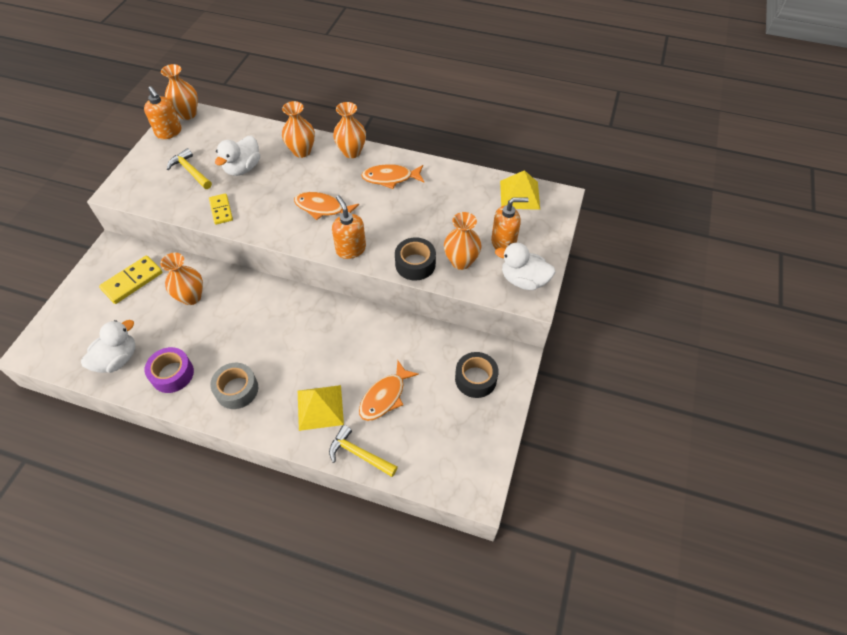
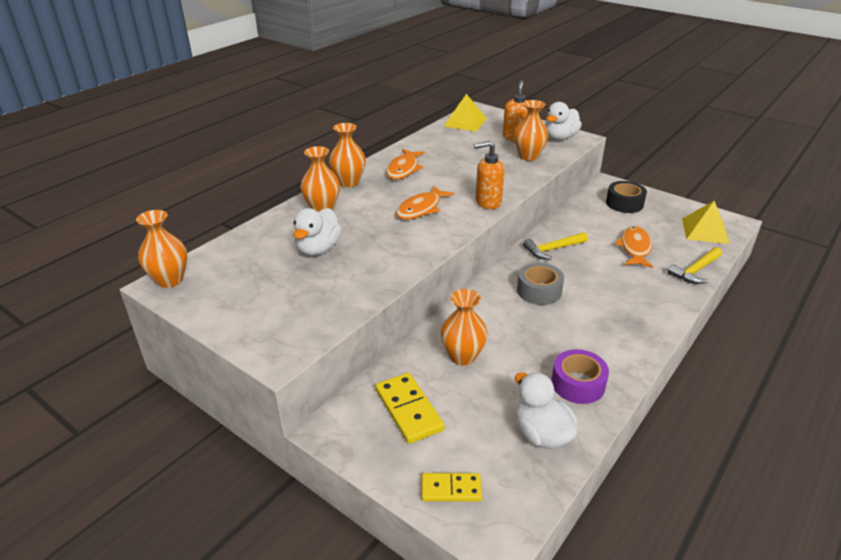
camera: 70 degrees left, 20 degrees down
(169, 132) = (193, 299): orange soap dispenser -> none
(190, 171) = (291, 288): yellow hammer -> yellow hammer (553, 249)
(221, 210) = (380, 271): yellow domino -> yellow domino (451, 489)
(237, 389) = (610, 335): grey tape -> grey tape (539, 291)
(243, 168) = (318, 249): white duck -> white duck turned 60 degrees clockwise
(320, 407) = (641, 284): yellow pyramid -> yellow pyramid (705, 230)
(385, 396) = (635, 248): orange fish -> orange fish turned 135 degrees counterclockwise
(415, 264) = (522, 175): black tape -> none

